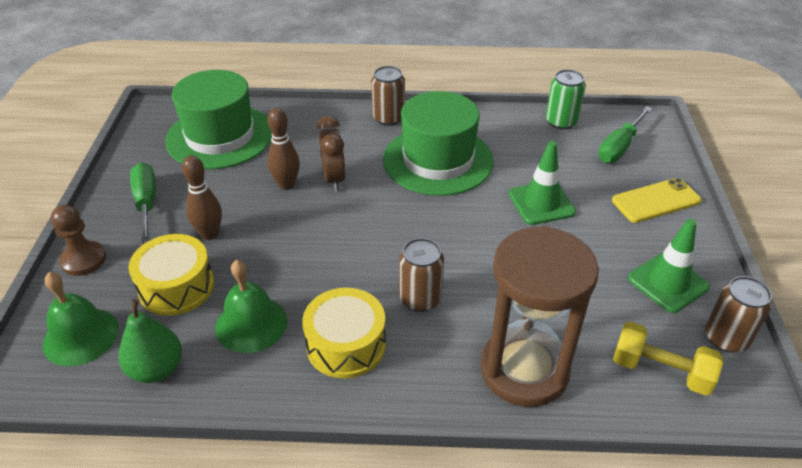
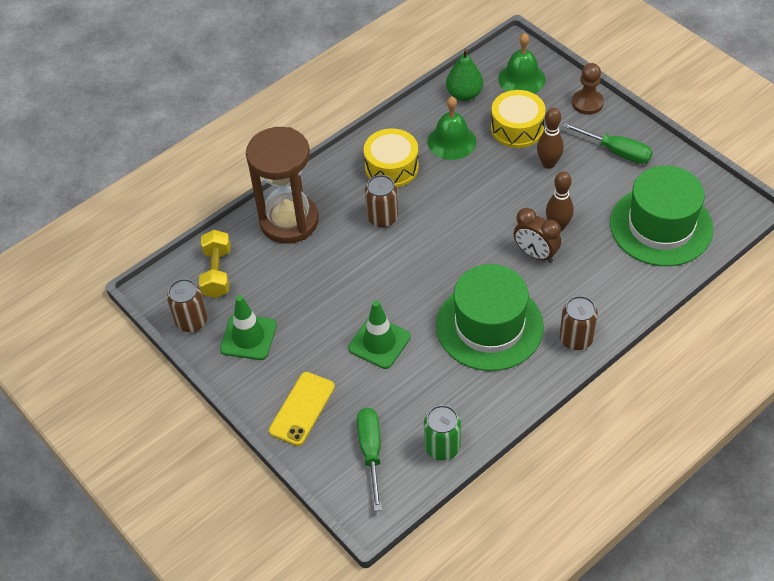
camera: 140 degrees right, 10 degrees up
(661, 371) = (217, 273): yellow dumbbell -> yellow dumbbell turned 75 degrees counterclockwise

